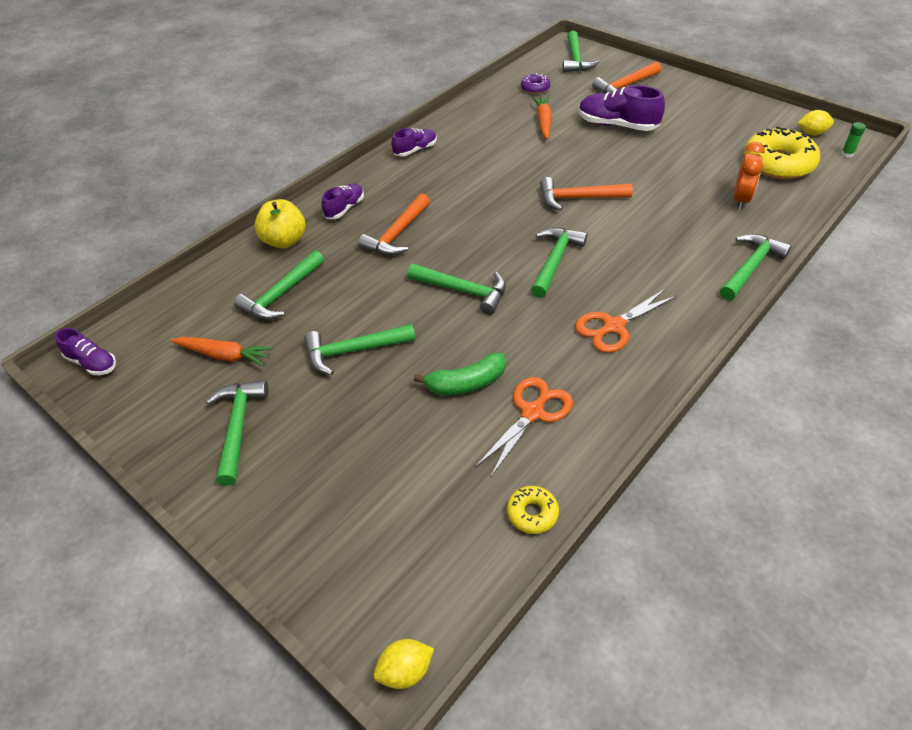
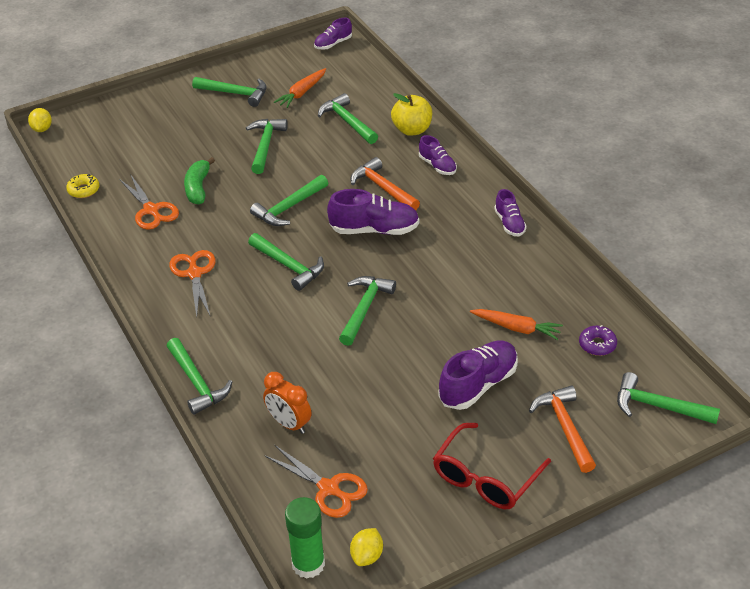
camera: 110 degrees right, 5 degrees down
(466, 222) = (374, 230): none -> purple shoe
(578, 198) = (364, 308): orange hammer -> green hammer
(698, 105) = (485, 478): none -> red glasses
(778, 163) = (328, 488): yellow donut -> orange scissors
(847, 154) = (308, 564): green glue stick -> green glue stick, size x2.14

